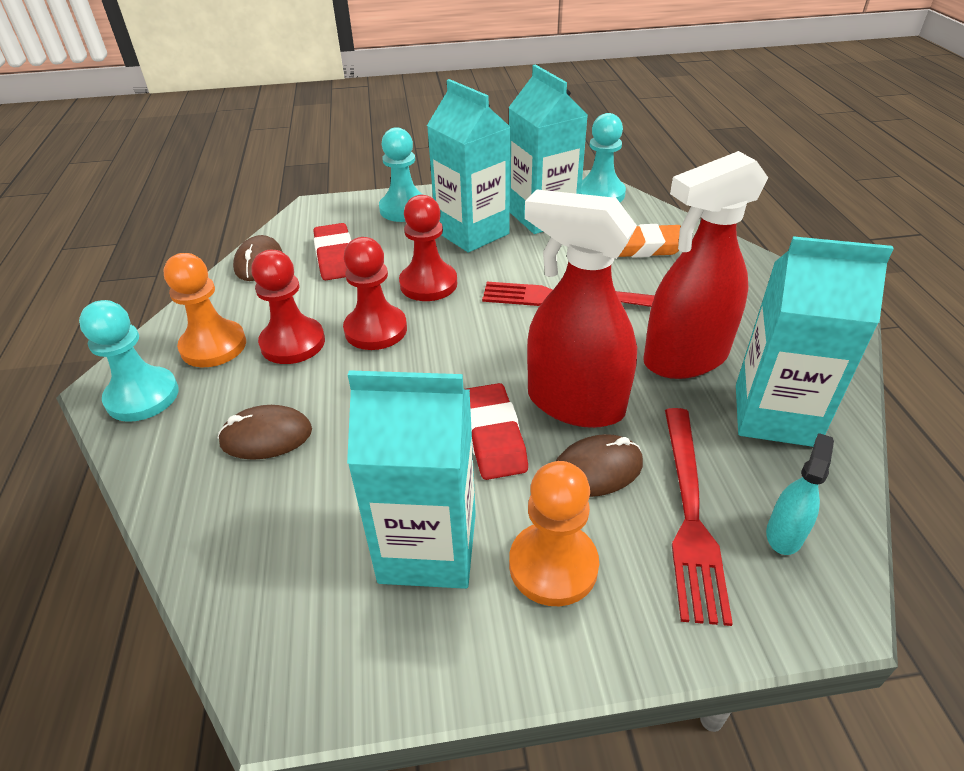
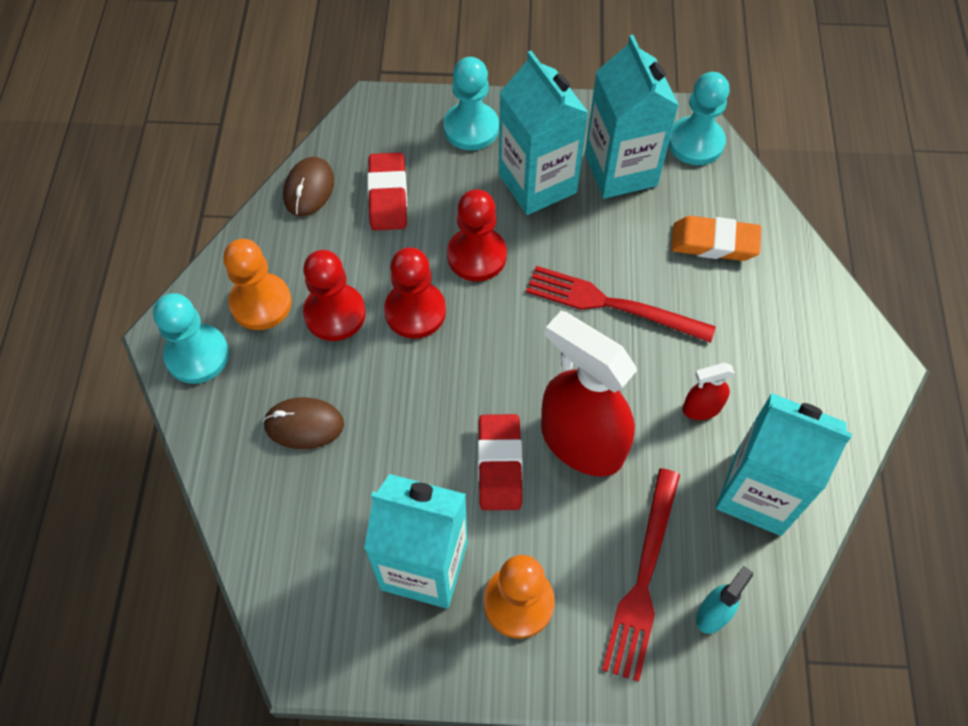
camera: 10 degrees right, 20 degrees up
(597, 469) = (580, 518): brown mouse -> none
(685, 358) = (701, 408): red spray bottle -> red spray bottle, size x0.45

